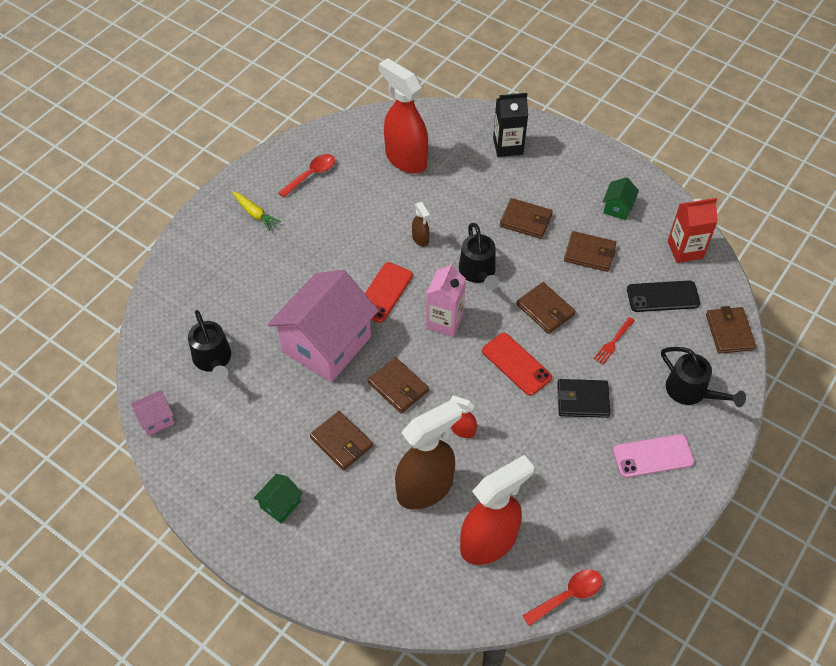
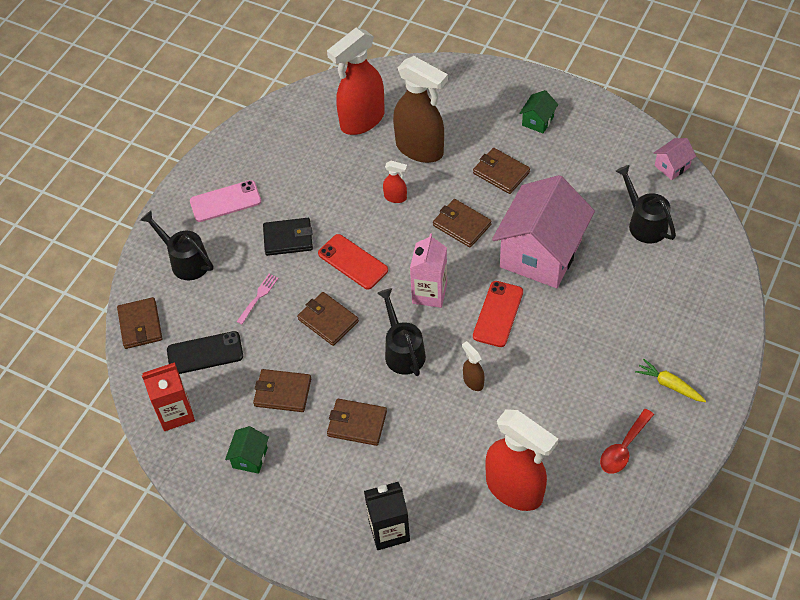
camera: 175 degrees right, 0 degrees up
(425, 488) = (420, 149): brown spray bottle -> brown spray bottle turned 105 degrees counterclockwise
(568, 595) = (297, 96): red spoon -> none
(613, 342) = (258, 297): red fork -> pink fork

